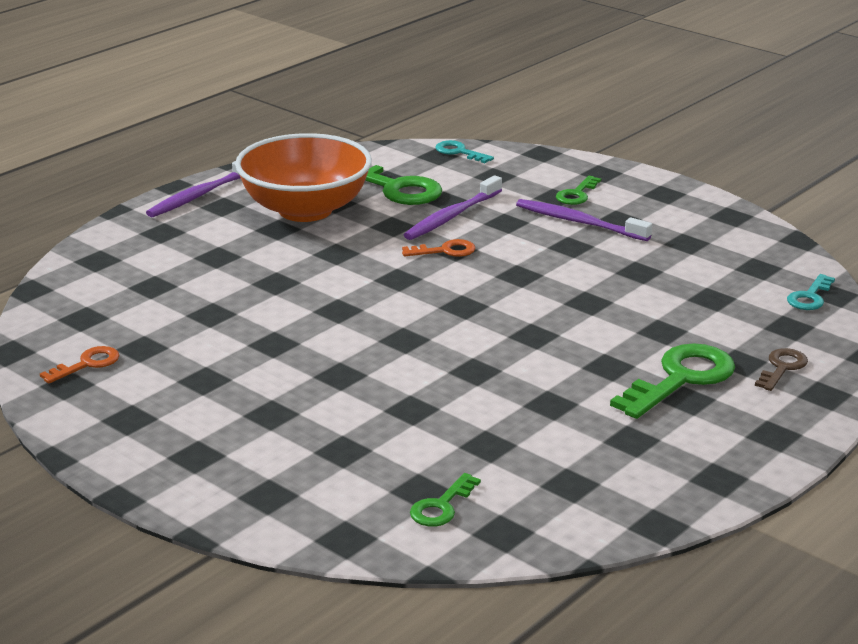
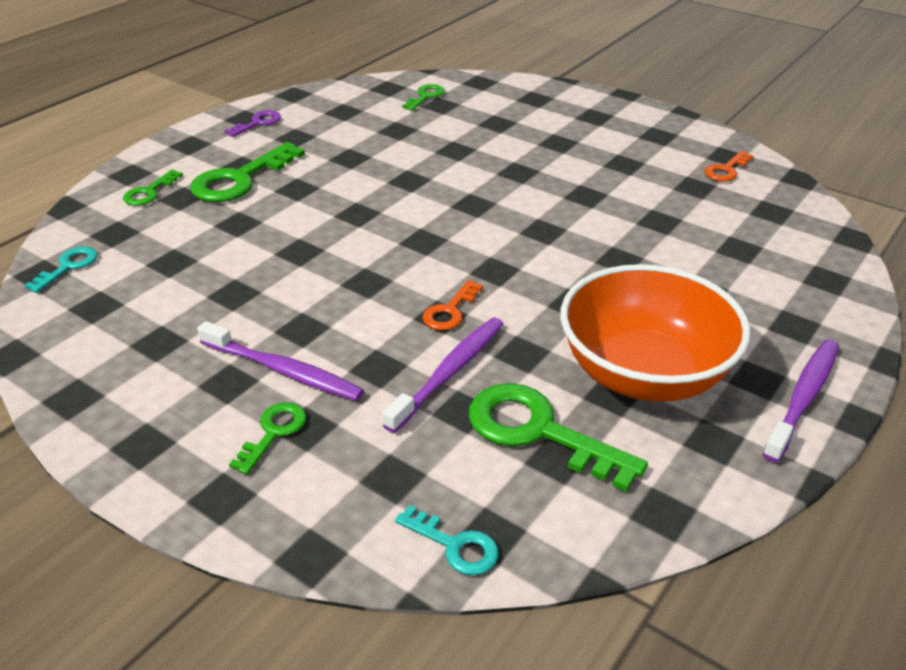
camera: 175 degrees right, 10 degrees up
(445, 251) = (450, 311): orange key -> orange key turned 45 degrees counterclockwise
(693, 465) = (258, 123): none -> purple key
(782, 368) = (149, 192): brown key -> green key

